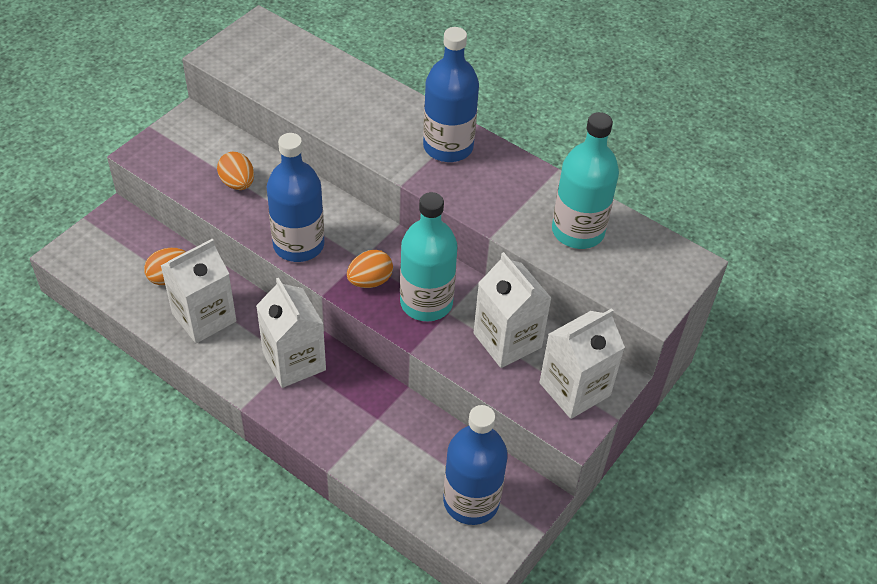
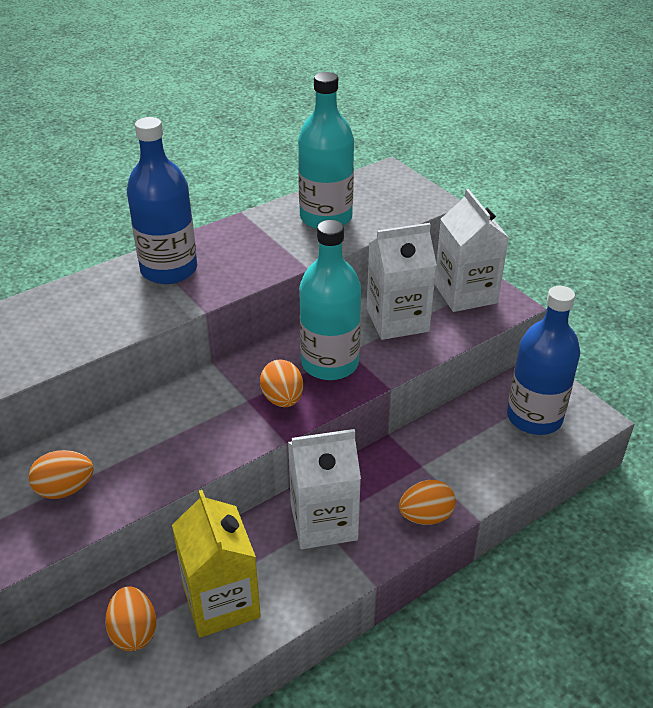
camera: 70 degrees left, 10 degrees down
(204, 317) = (221, 602): white carton -> yellow carton
(298, 245) = (200, 448): blue bottle -> none
(319, 430) = (425, 516): none -> orange egg

